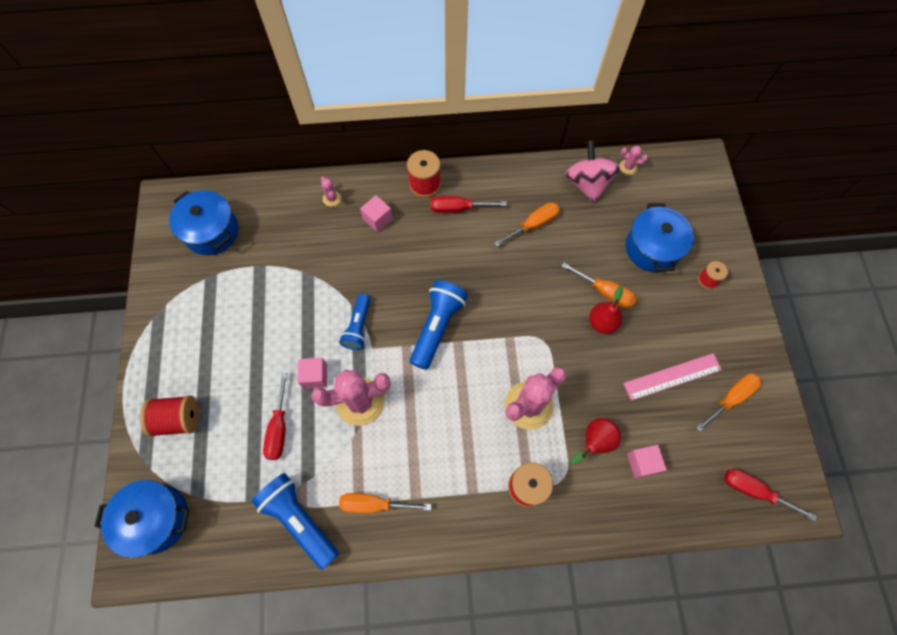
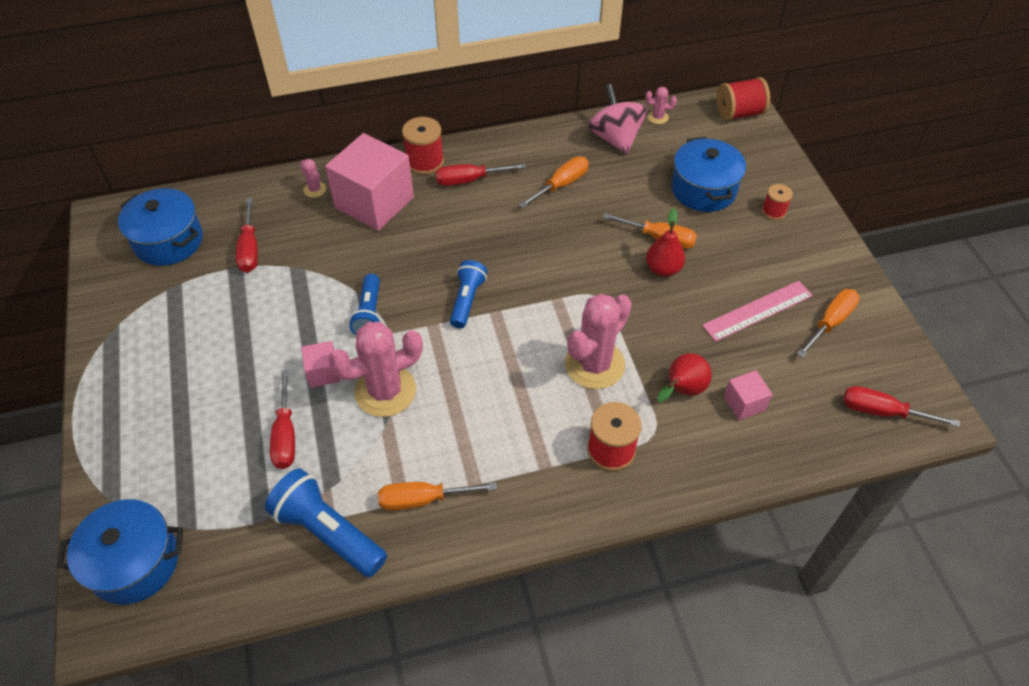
camera: 10 degrees left, 15 degrees down
(178, 419) = (151, 445): red spool -> red spool (739, 113)
(273, 249) = (250, 249): none -> red screwdriver
(377, 219) = (374, 202): pink cube -> pink cube, size x2.18
(437, 327) = (467, 300): blue flashlight -> blue flashlight, size x0.65

